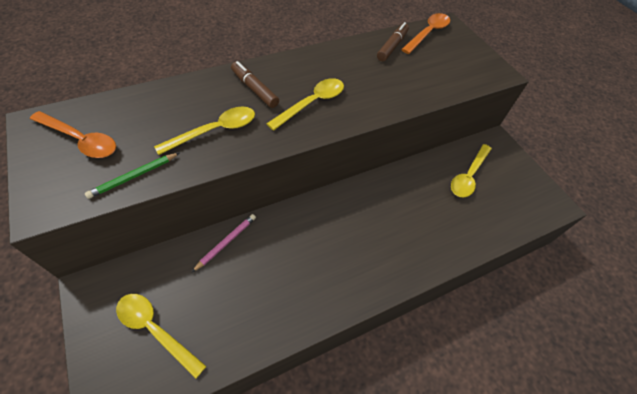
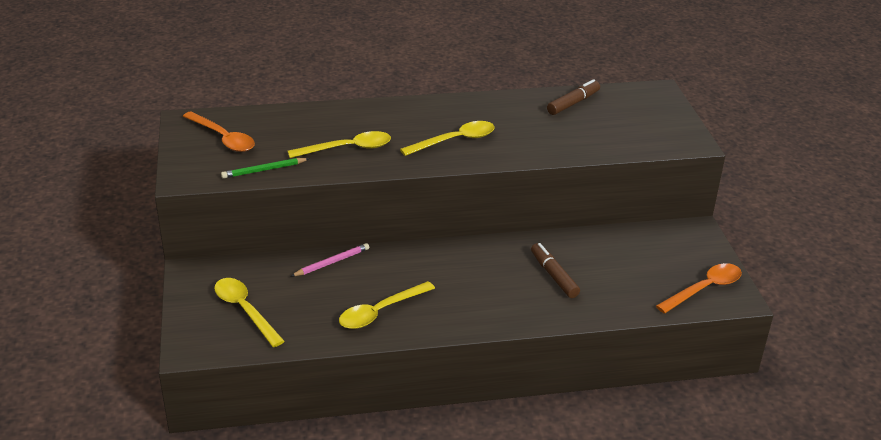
camera: 20 degrees right, 20 degrees down
(254, 89) = (399, 121): brown marker -> brown marker (554, 275)
(428, 33) = (626, 96): orange spoon -> orange spoon (704, 289)
(468, 176) = (637, 255): yellow spoon -> yellow spoon (380, 312)

